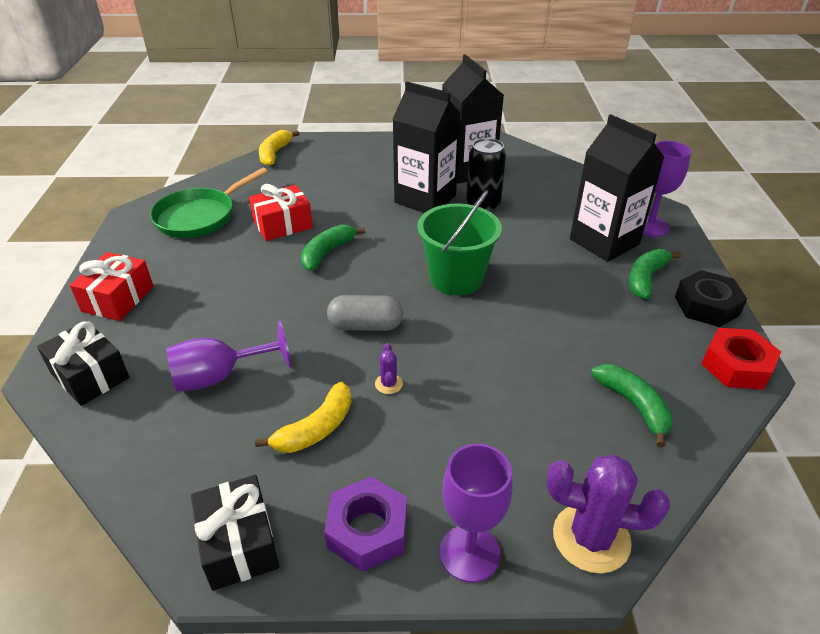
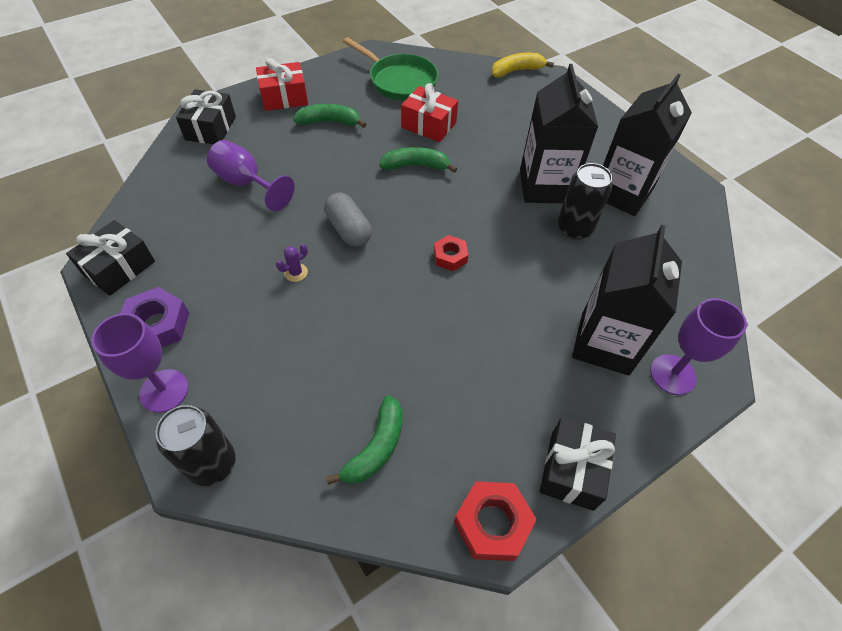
camera: 55 degrees right, 15 degrees up
(200, 216) = (399, 81): green pan -> green pan turned 150 degrees counterclockwise
(316, 429) = (229, 255): yellow banana -> none
(456, 278) = (450, 256): green bucket -> red nut
(591, 538) = (212, 463): purple cactus -> black can
(646, 278) = (572, 400): green banana -> green banana (330, 122)
(706, 306) = (572, 470): black nut -> black gift

